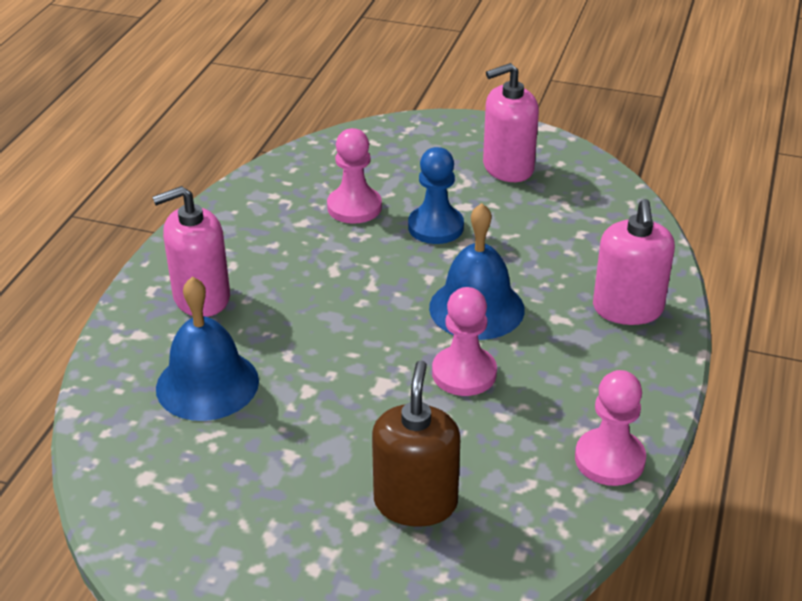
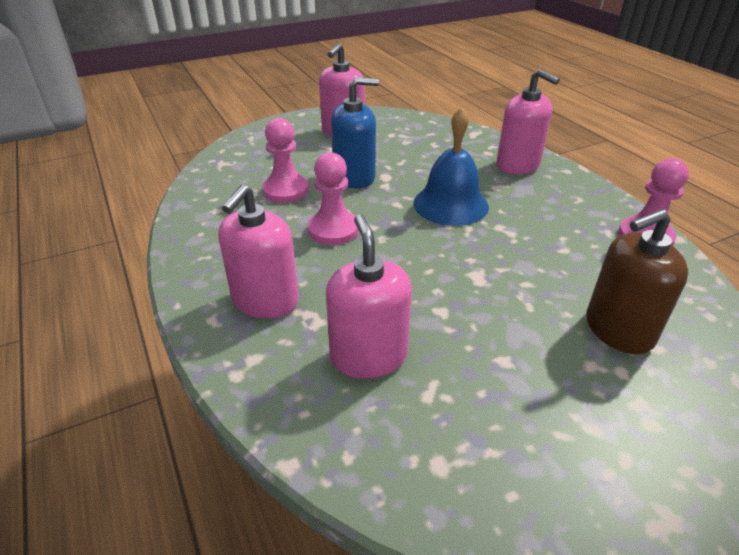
camera: 45 degrees left, 0 degrees up
(207, 384) = (368, 356): blue bell -> pink soap dispenser
(415, 502) = (618, 330): brown soap dispenser -> brown soap dispenser turned 75 degrees counterclockwise
(435, 227) = (354, 177): blue pawn -> blue soap dispenser
(464, 373) = (506, 241): pink pawn -> pink pawn (333, 230)

